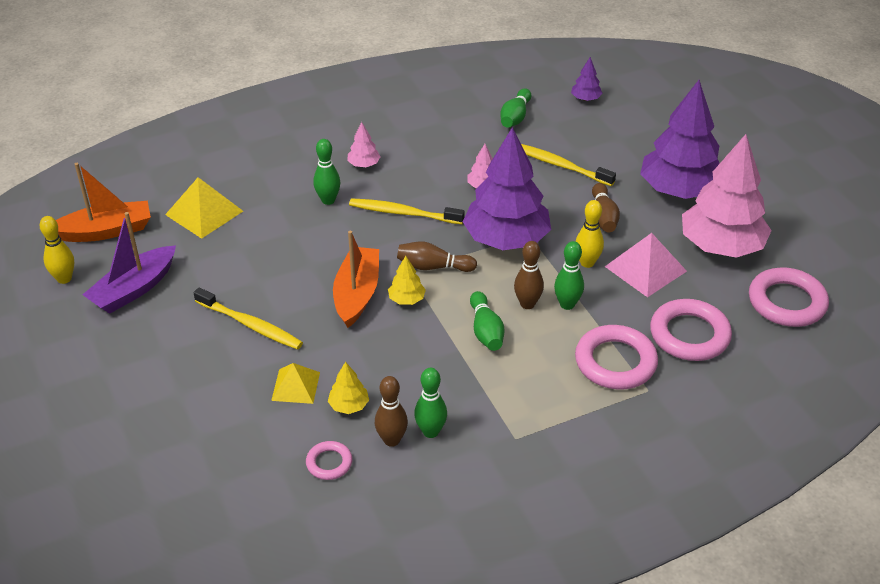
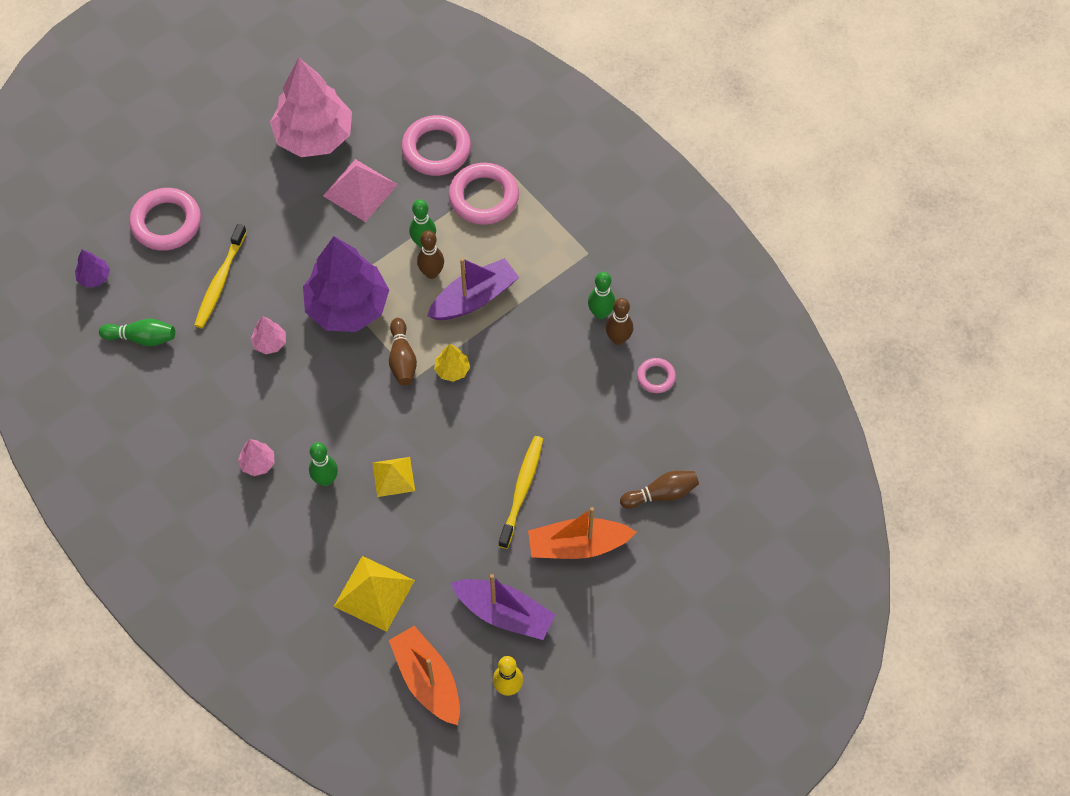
camera: 105 degrees left, 20 degrees up
(296, 386) = (583, 428): yellow pyramid -> yellow pyramid (393, 476)
(349, 405) = (592, 380): yellow tree -> none
(357, 294) = (456, 413): orange boat -> orange boat (577, 545)
(403, 213) = (329, 404): yellow toothbrush -> none
(486, 331) = (474, 298): green bowling pin -> purple boat
(587, 263) = (364, 236): yellow bowling pin -> none
(603, 217) = (294, 233): brown bowling pin -> brown bowling pin (661, 494)
(679, 190) = (238, 176): purple tree -> none
(787, 302) = (377, 84): pink ring -> pink ring (166, 222)

